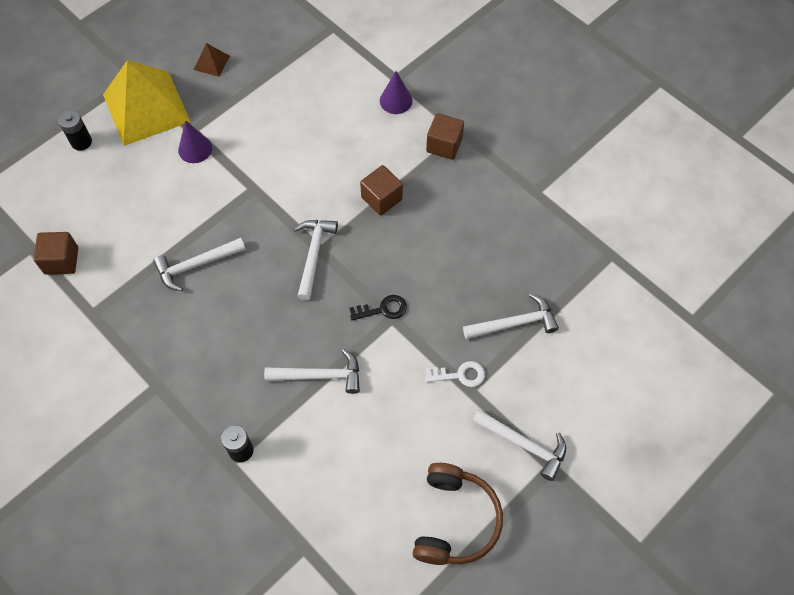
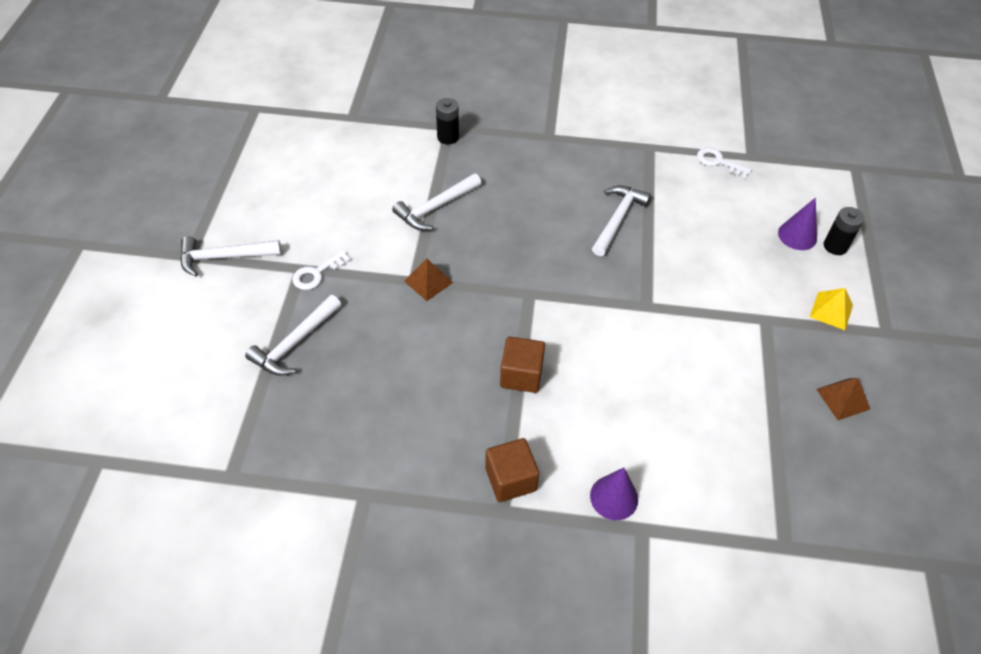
camera: 140 degrees right, 10 degrees down
(61, 260) = (718, 162): brown cube -> white key
(146, 108) = (831, 311): yellow pyramid -> yellow pyramid, size x0.41
(195, 149) = (740, 304): purple cone -> purple cone (797, 235)
(313, 255) = (532, 286): white hammer -> none
(383, 309) = (428, 281): black key -> brown pyramid
(454, 520) = (251, 183): brown headphones -> none

